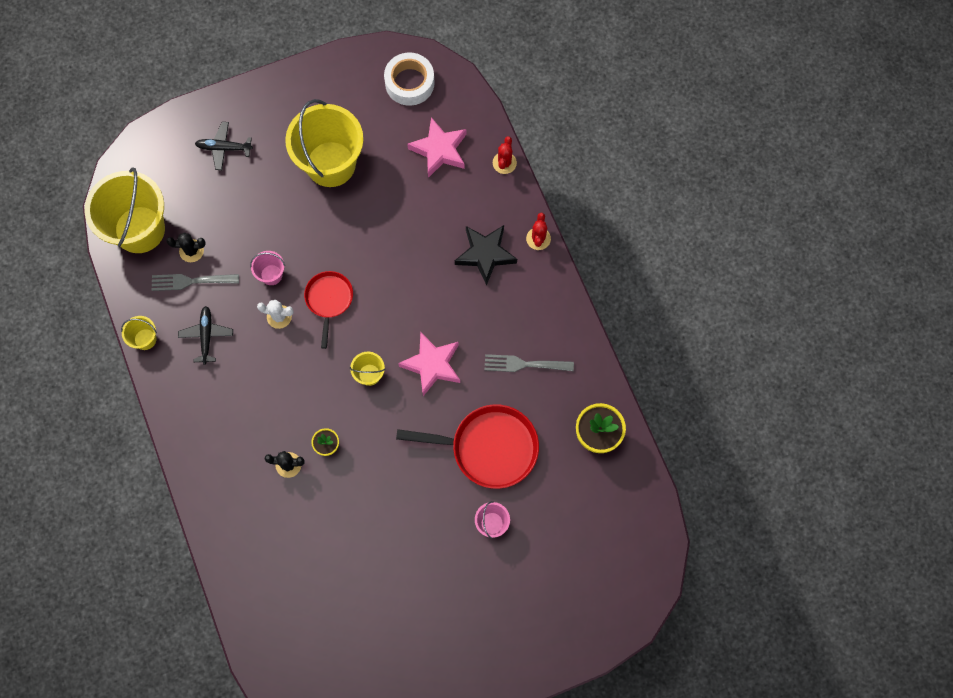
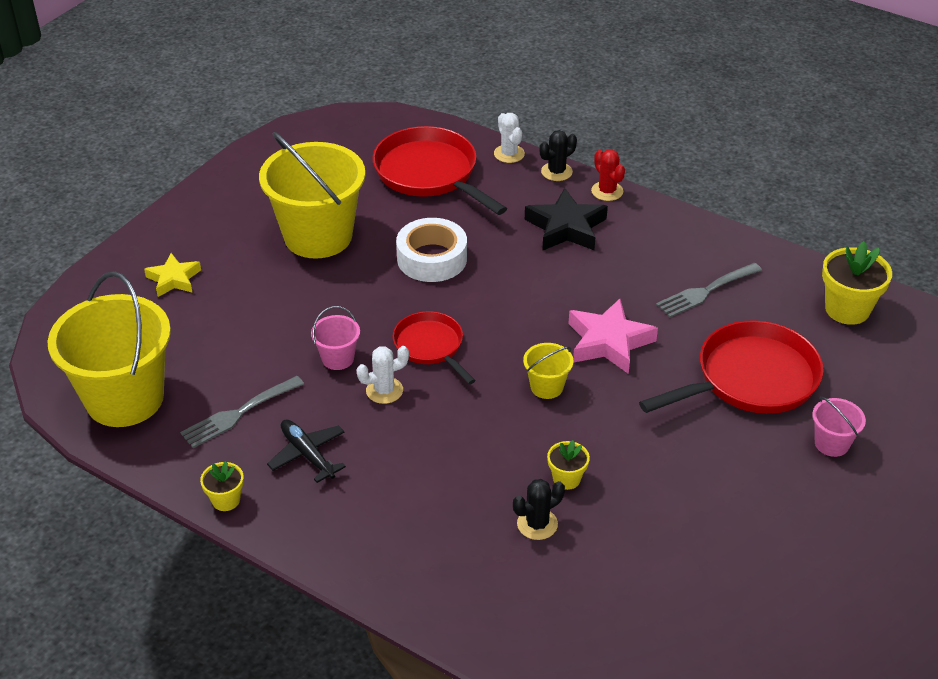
camera: 35 degrees left, 30 degrees down
(145, 339) = (226, 500): yellow bucket -> yellow flower pot
(191, 251) = (213, 385): black cactus -> black cactus (556, 172)
(224, 148) = (174, 279): black plane -> yellow star
(409, 83) = (345, 140): white tape -> white tape (432, 258)
(439, 150) = (430, 174): pink star -> red pan
(504, 163) = (509, 154): red cactus -> white cactus

